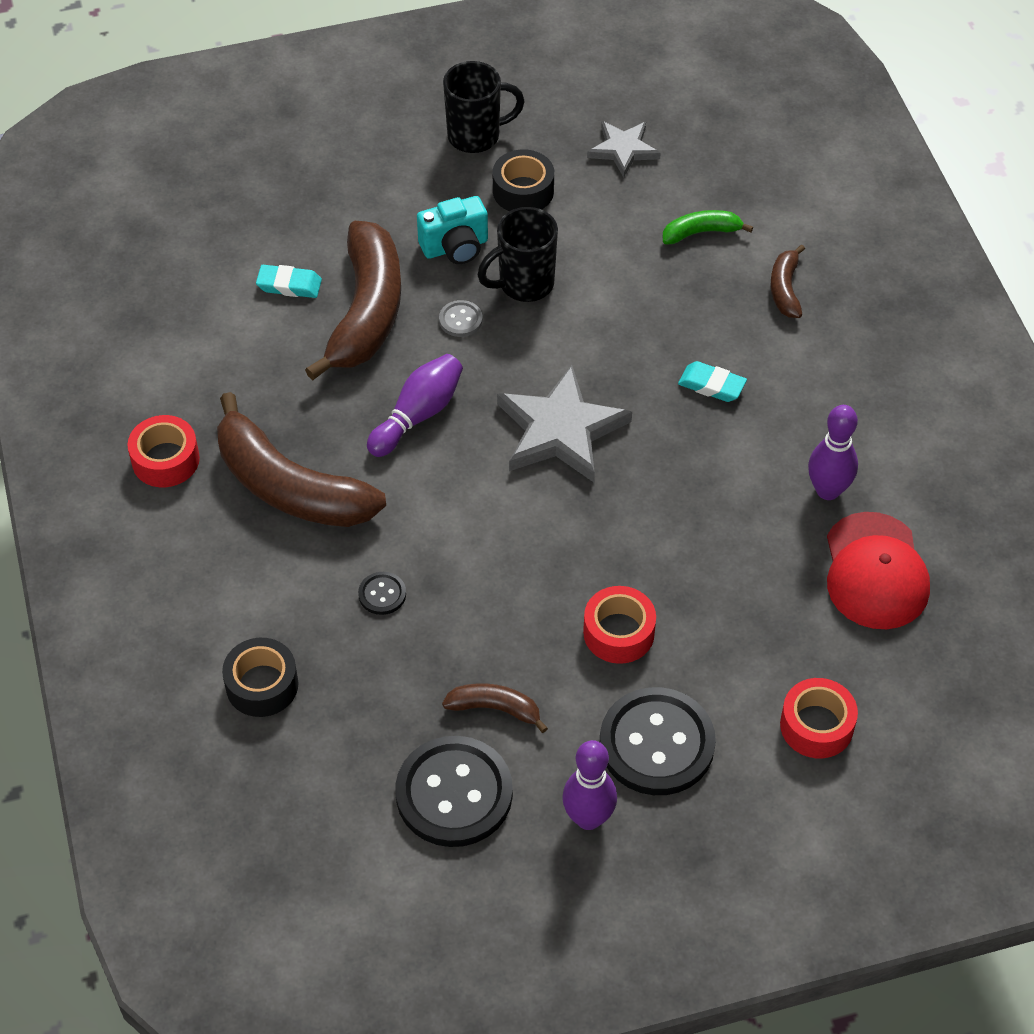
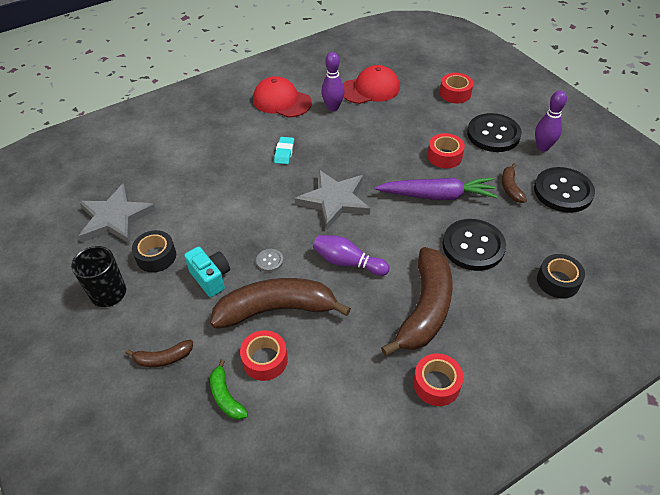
camera: 105 degrees left, 5 degrees down
(289, 285) = (265, 360): turquoise eraser -> red tape
(382, 594) = (473, 246): black button -> black button, size x2.31
(518, 583) = (437, 196): none -> purple carrot
(524, 284) = (234, 238): black mug -> none
(623, 150) = (115, 218): grey star -> grey star, size x1.71
(701, 232) = (178, 174): green banana -> green banana (226, 396)
(785, 289) = (212, 138): brown banana -> brown banana (163, 358)
(873, 411) = (281, 101): none -> red cap

